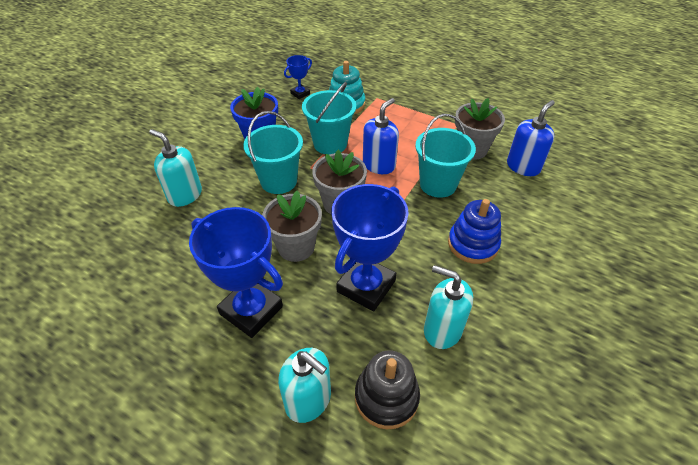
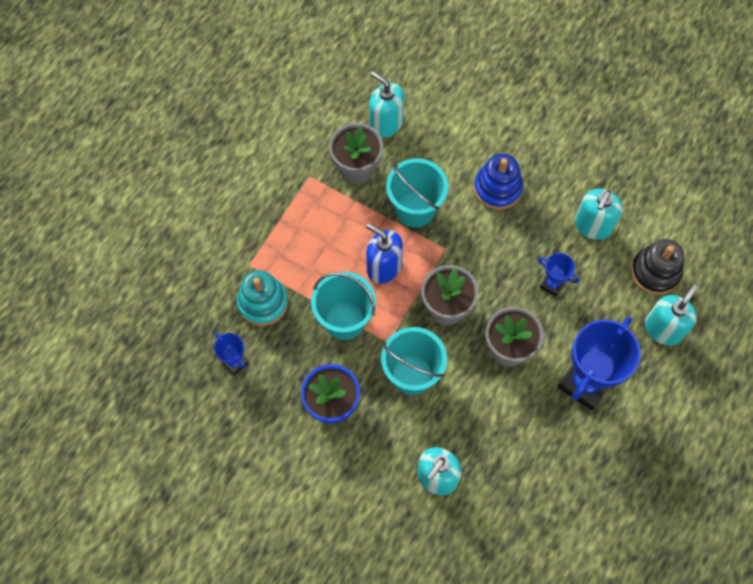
camera: 90 degrees left, 20 degrees up
(366, 286) = (552, 284): blue trophy -> blue trophy, size x0.48
(523, 166) = (386, 123): blue soap dispenser -> turquoise soap dispenser

